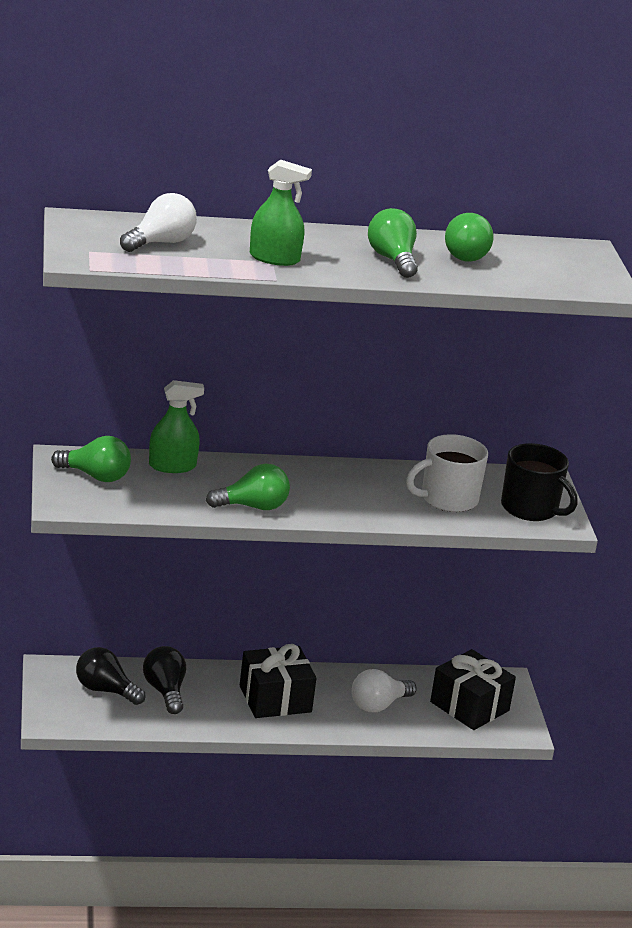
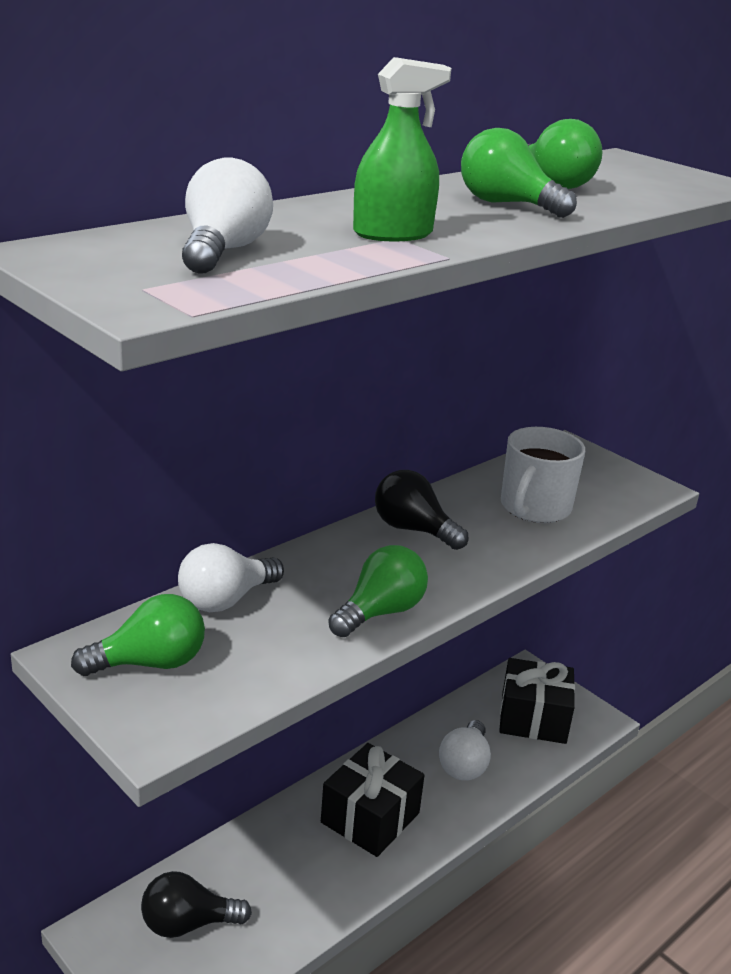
camera: 35 degrees left, 0 degrees up
(165, 691) = (254, 880): black light bulb -> black light bulb (413, 529)
(172, 466) = (225, 600): green spray bottle -> white light bulb
(531, 509) = (609, 485): black mug -> none

